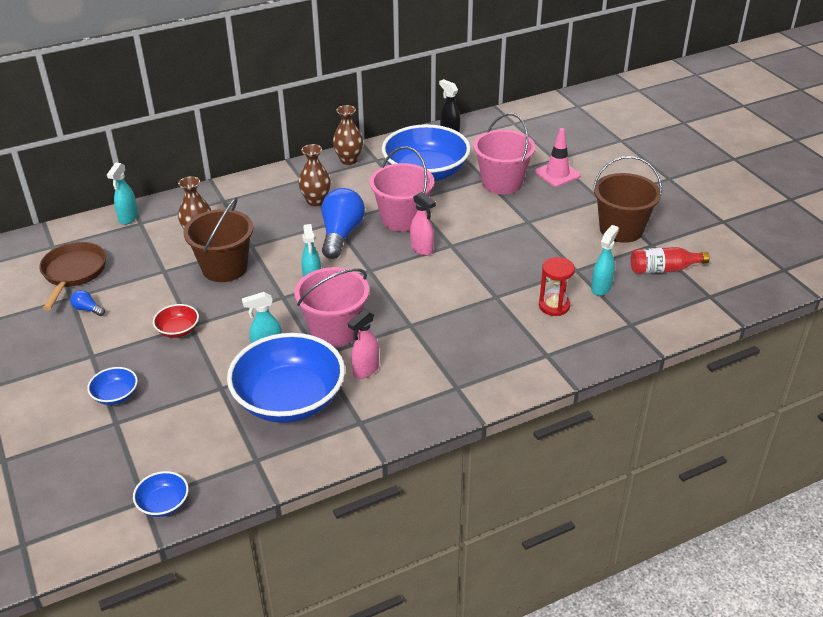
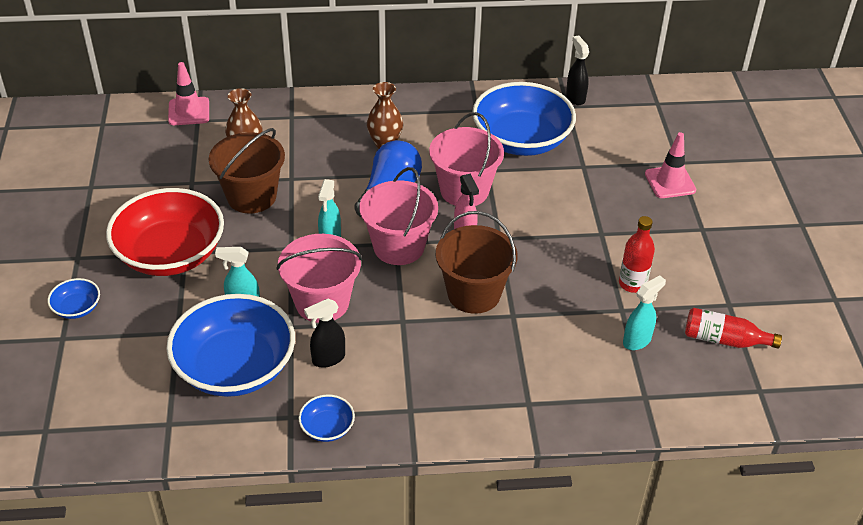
camera: 20 degrees right, 5 degrees up
(73, 273) = (106, 160): brown pan -> none
(88, 309) = (99, 205): blue light bulb -> none
(128, 218) = (189, 111): turquoise spray bottle -> pink traffic cone
(163, 504) = (60, 440): blue bowl -> blue bowl (327, 428)
(178, 330) = (170, 254): red bowl -> red bowl, size x2.34
(349, 160) = (446, 102): brown vase -> none
(365, 370) = (328, 359): pink spray bottle -> black spray bottle
(502, 183) = (599, 176): pink bucket -> pink bucket (398, 247)
(554, 306) = (570, 346): red hourglass -> none
(573, 250) = (632, 284): none -> red bottle
(621, 229) = (703, 274): brown bucket -> brown bucket (473, 293)

